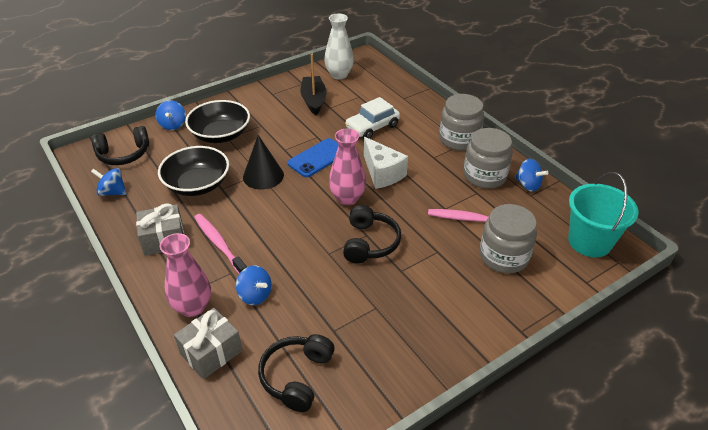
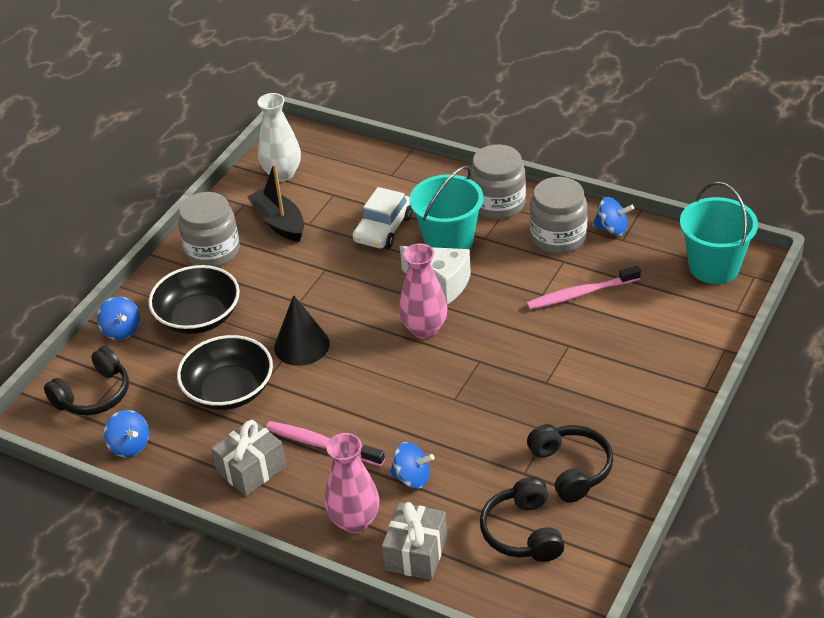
camera: 25 degrees left, 0 degrees up
(112, 192) = (130, 445): blue spinning top -> blue spinning top turned 120 degrees counterclockwise
(318, 158) = (349, 296): blue phone -> none
(369, 243) = (490, 368): black headphones -> black headphones (571, 469)
(408, 150) = (449, 241): none -> turquoise bucket
(503, 256) = (639, 320): grey jar -> grey jar (212, 251)

